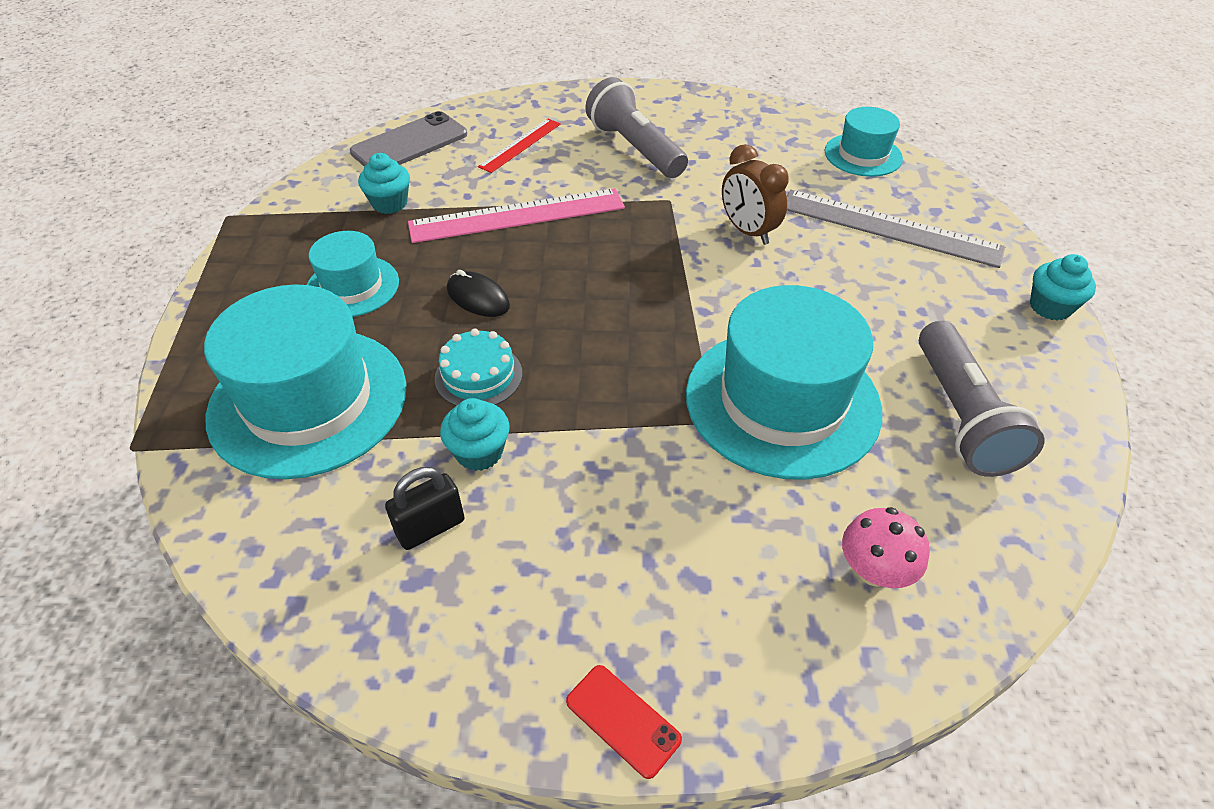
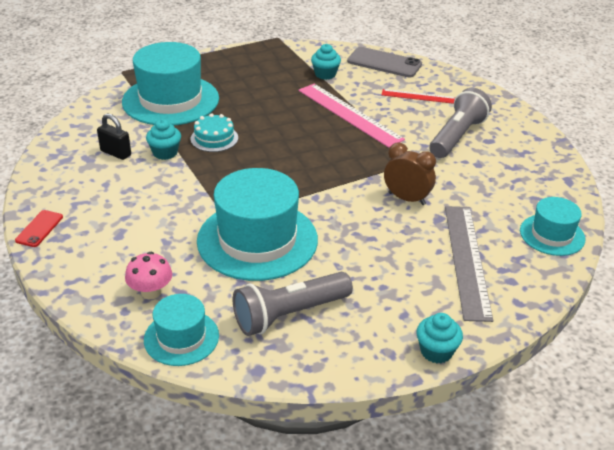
camera: 65 degrees right, 10 degrees down
(352, 286) = (252, 86): turquoise hat -> turquoise hat (181, 337)
(478, 298) = (270, 122): black mouse -> none
(747, 231) = (406, 198): brown clock -> brown clock turned 90 degrees clockwise

